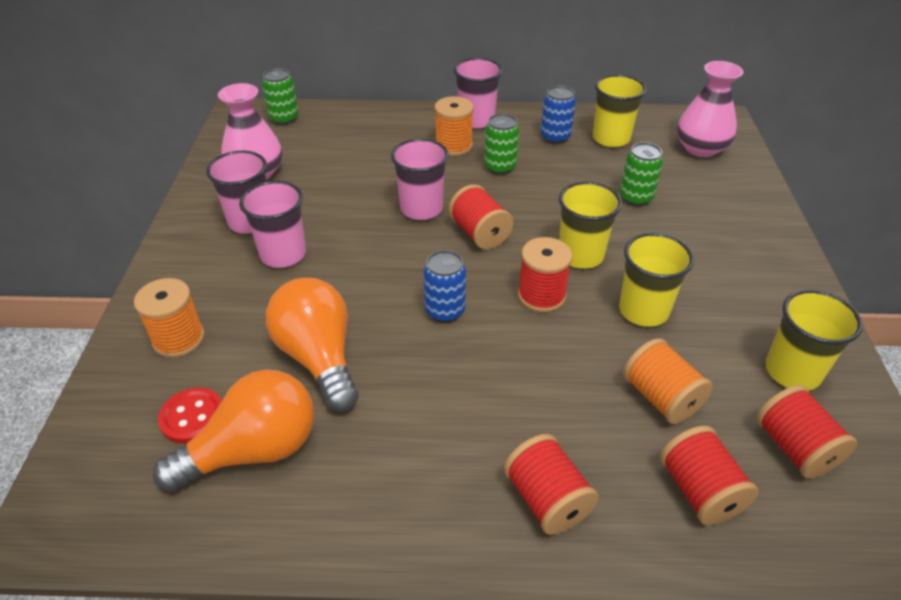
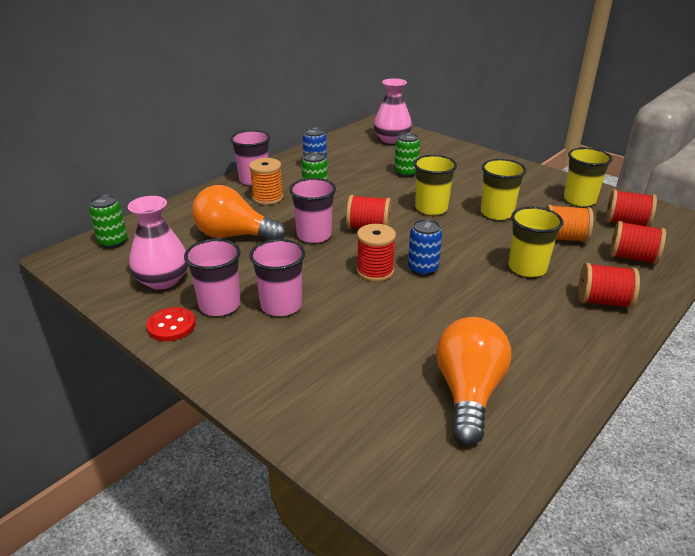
camera: 50 degrees left, 10 degrees down
(179, 339) = (312, 388): orange spool -> none
(192, 417) = (406, 410): red button -> red button (171, 326)
(319, 357) = (409, 332): orange light bulb -> orange light bulb (234, 235)
(541, 296) = (449, 234): red spool -> red spool (375, 271)
(611, 138) = (344, 154): yellow cup -> yellow cup (527, 268)

